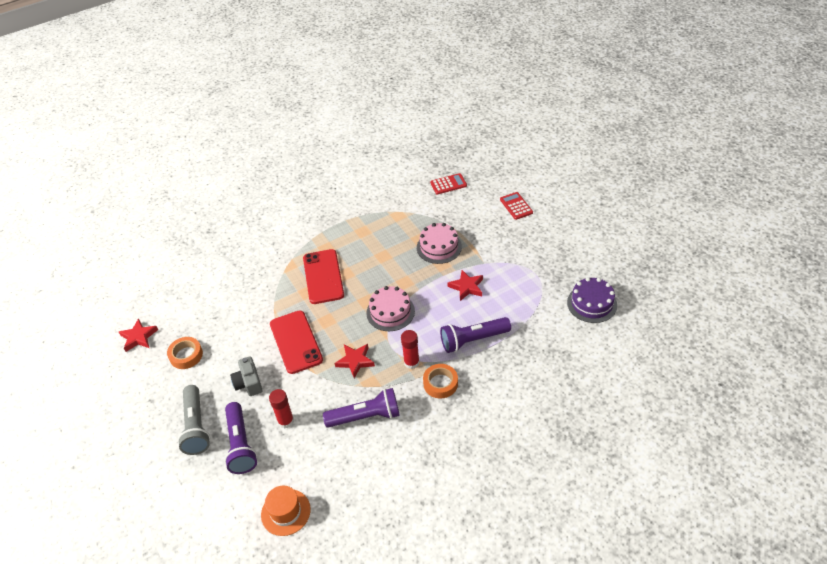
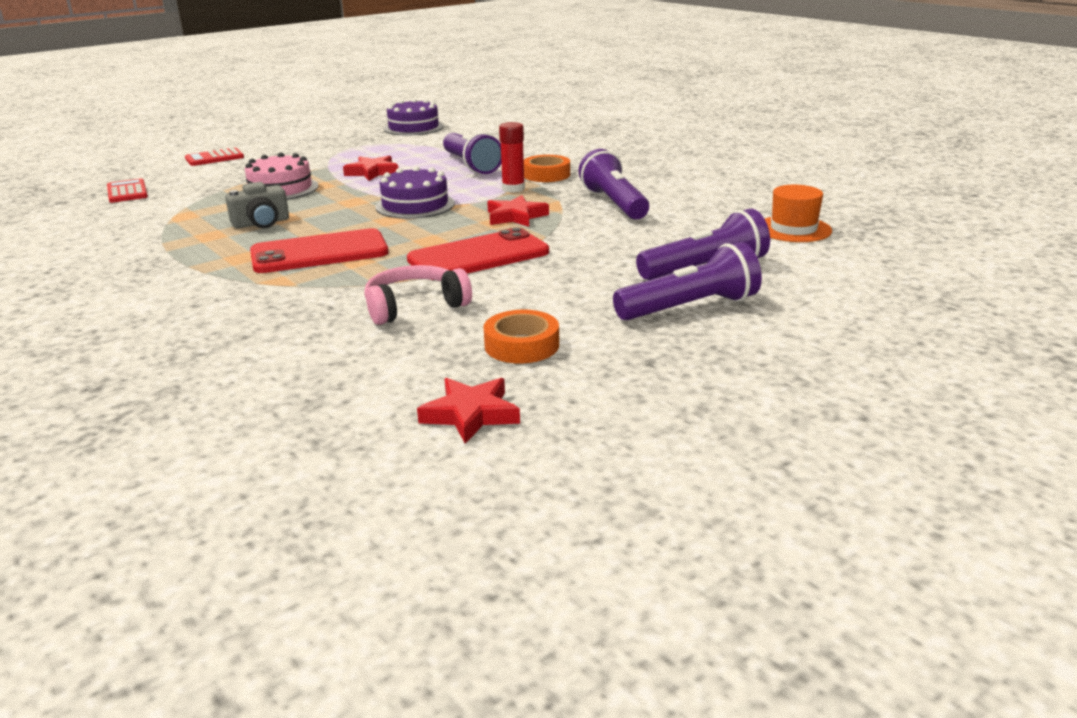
camera: 100 degrees left, 20 degrees down
(196, 426) = (689, 308): grey flashlight -> purple flashlight
(241, 317) = (415, 306): none -> pink headphones
(248, 383) = (577, 279): grey camera -> grey camera (261, 223)
(286, 421) = (644, 245): red glue stick -> none
(390, 312) = (415, 205): pink cake -> purple cake

